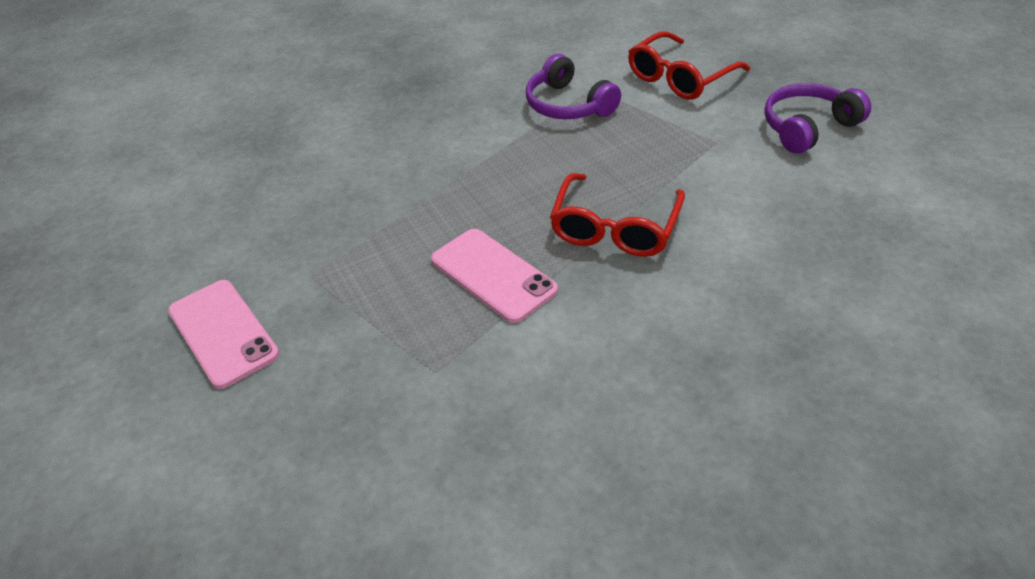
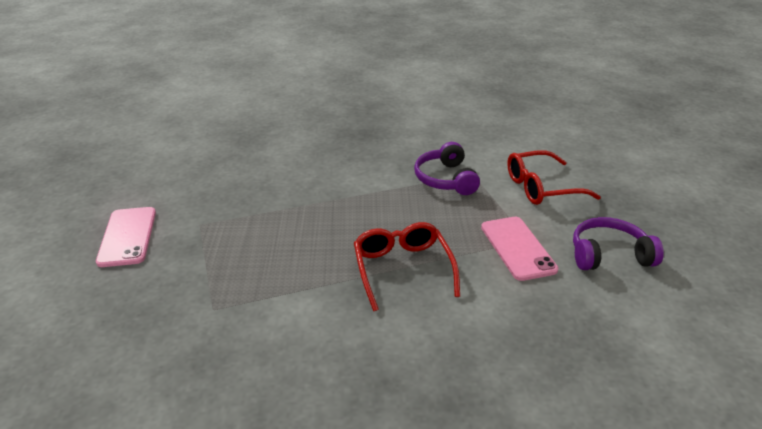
camera: 25 degrees right, 10 degrees down
(493, 275) = (299, 266): pink phone -> pink phone (517, 248)
(615, 228) = (402, 269): red glasses -> red glasses turned 120 degrees clockwise

